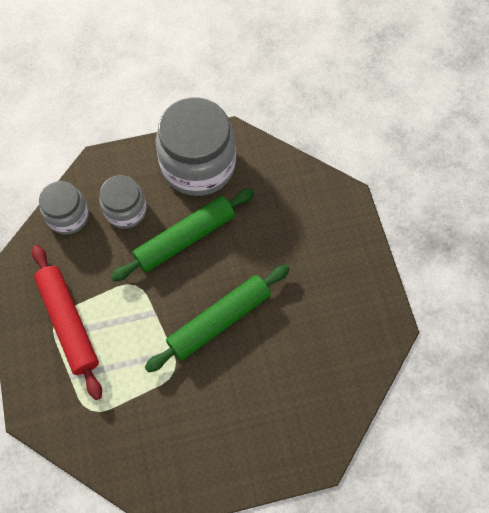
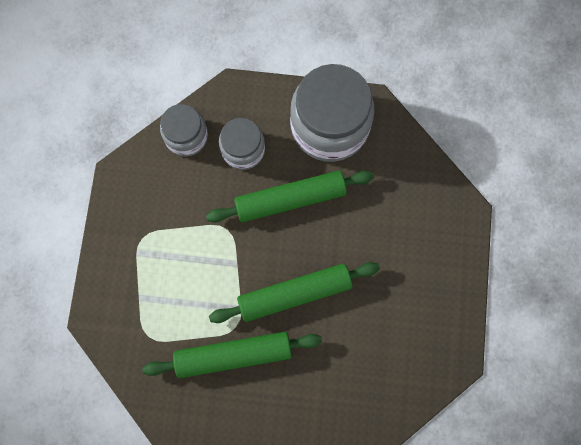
camera: 20 degrees right, 10 degrees up
(69, 323) = (154, 245): red rolling pin -> none
(181, 398) = (233, 355): none -> green rolling pin

